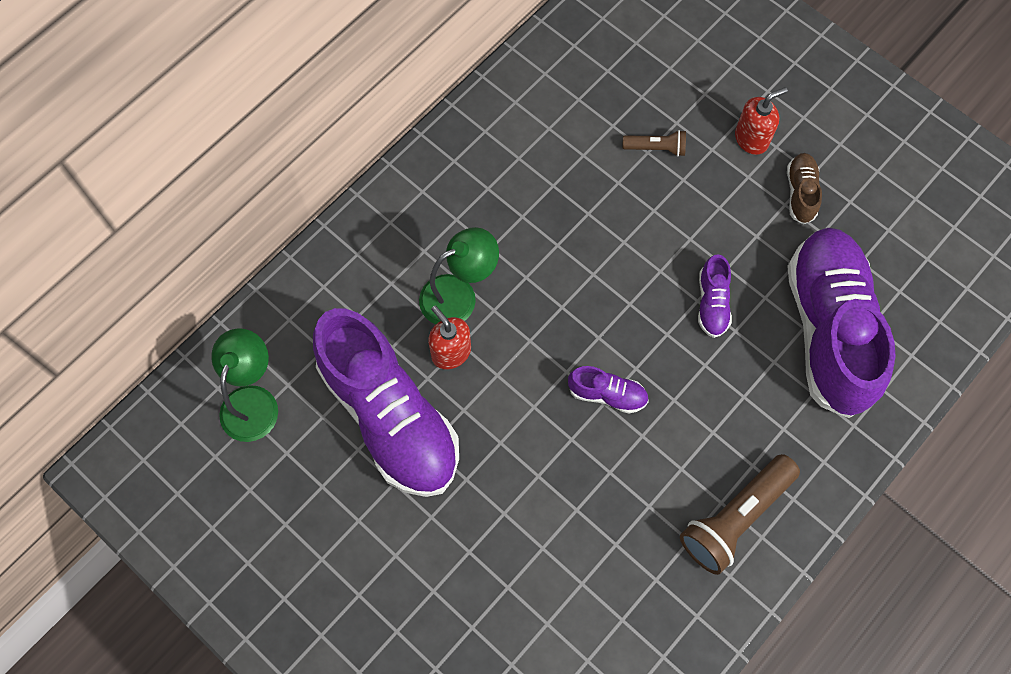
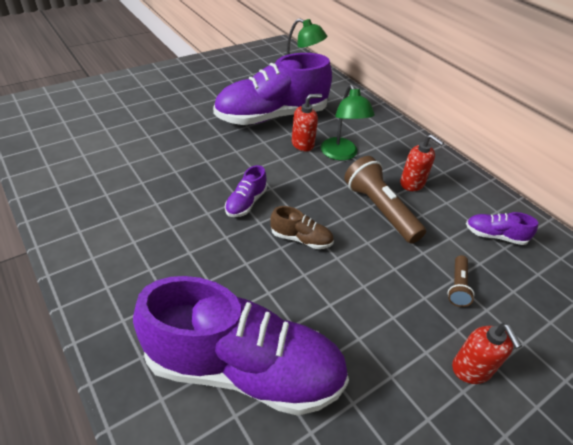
camera: 100 degrees right, 25 degrees down
(494, 198) = (412, 183): none -> red soap dispenser
(712, 303) = (298, 283): purple shoe -> purple shoe (494, 236)
(735, 518) = (117, 246): brown flashlight -> brown flashlight (380, 210)
(800, 193) = (404, 396): brown shoe -> brown shoe (301, 239)

